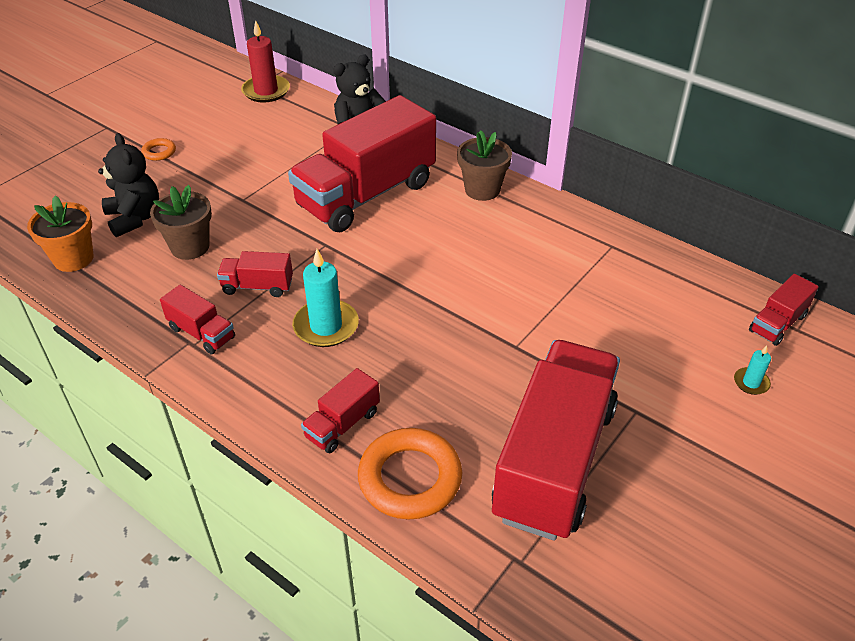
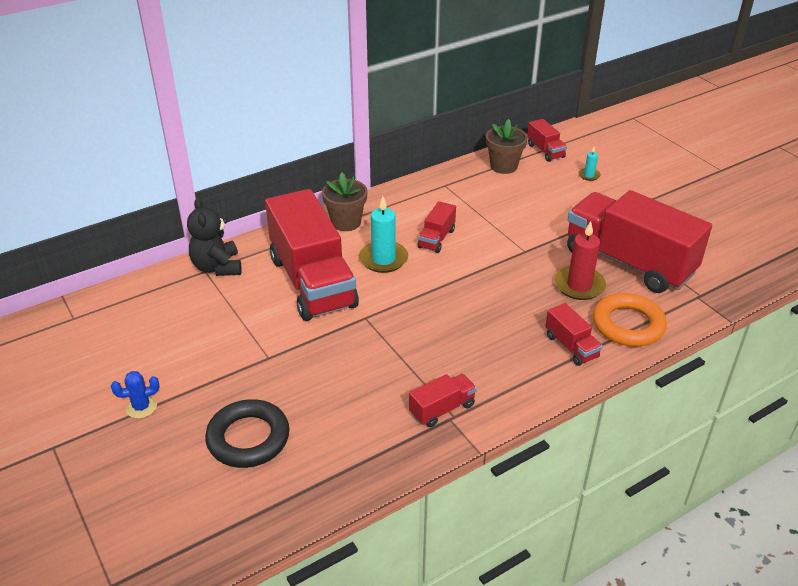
camera: 70 degrees left, 5 degrees down
(73, 259) = (287, 493): orange flower pot -> none
(135, 218) = (248, 438): black teddy bear -> black ring
(159, 152) = (141, 407): orange ring -> blue cactus
(190, 247) = (319, 402): brown flower pot -> brown flower pot (503, 166)
(257, 286) = (398, 366): red truck -> red truck (436, 238)
(266, 91) = (91, 313): red candle -> red candle (579, 285)
(326, 326) = (465, 336): turquoise candle -> turquoise candle (383, 259)

